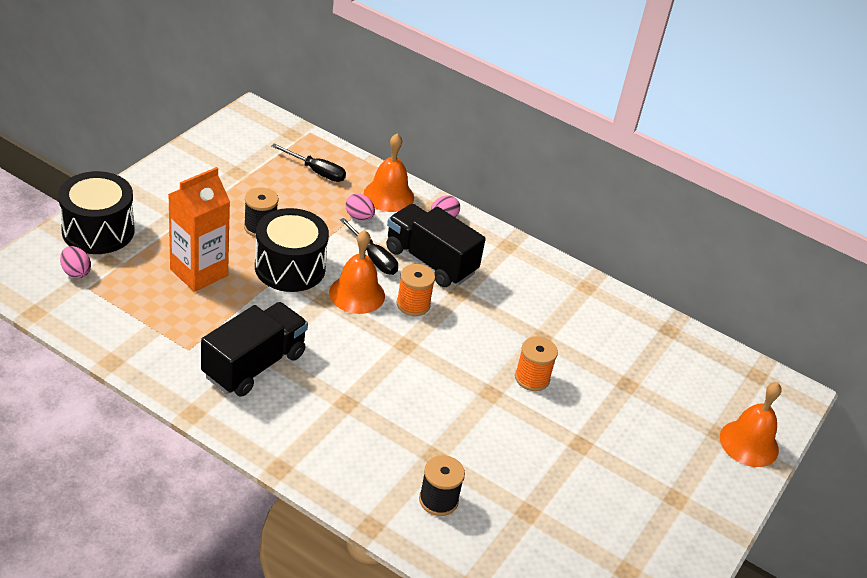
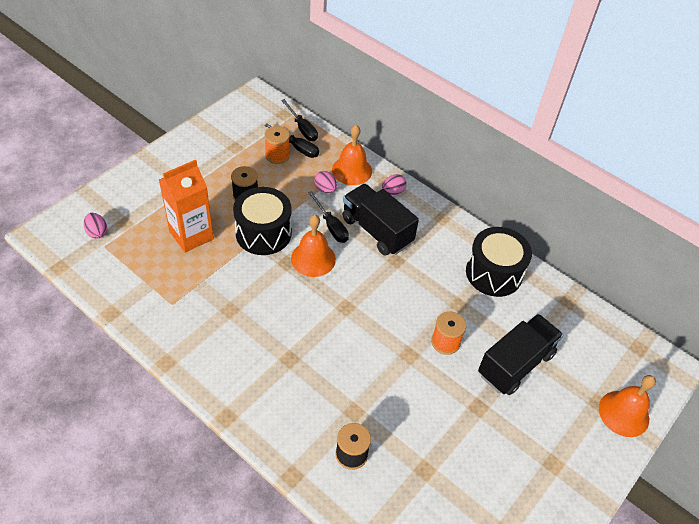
camera: 10 degrees right, 10 degrees up
(98, 230) = (120, 196): black drum -> black drum (494, 273)
(254, 365) = (221, 321): black truck -> black truck (515, 364)
(319, 150) = (302, 128): none -> black screwdriver
(413, 304) = (357, 270): orange spool -> orange spool (277, 155)

